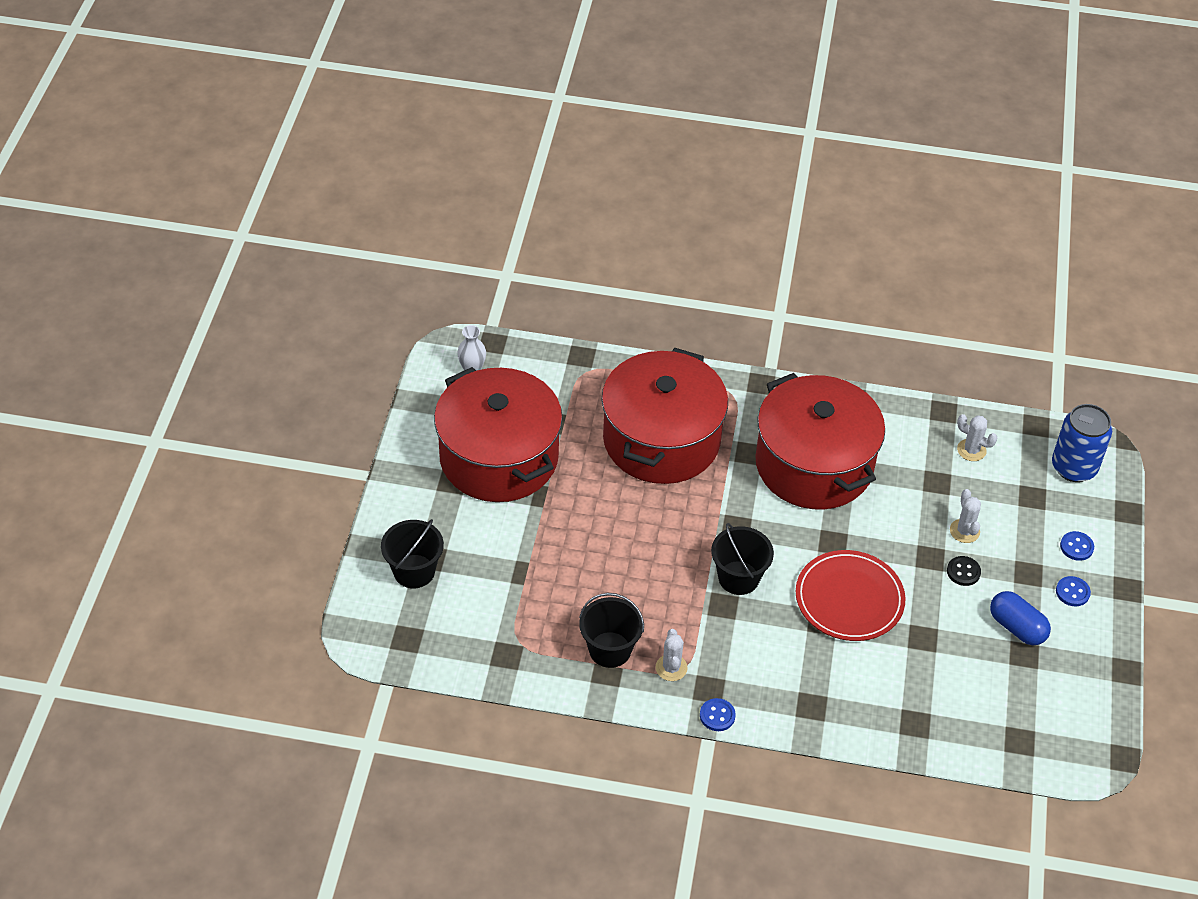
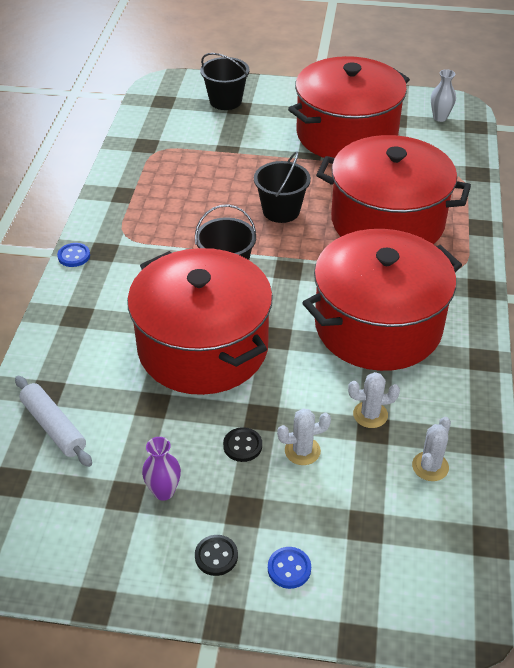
camera: 90 degrees right, 5 degrees down
(610, 650) = (148, 195): black bucket -> black bucket (281, 211)
(671, 668) = (127, 229): white cactus -> white cactus (370, 415)
(849, 599) = (203, 347): red plate -> red pot
(956, 713) = (54, 426): none -> white rolling pin
(1017, 627) = (164, 491): blue capsule -> purple vase
(1072, 592) = (216, 556): blue button -> black button
(1074, 467) = (425, 580): blue can -> none

